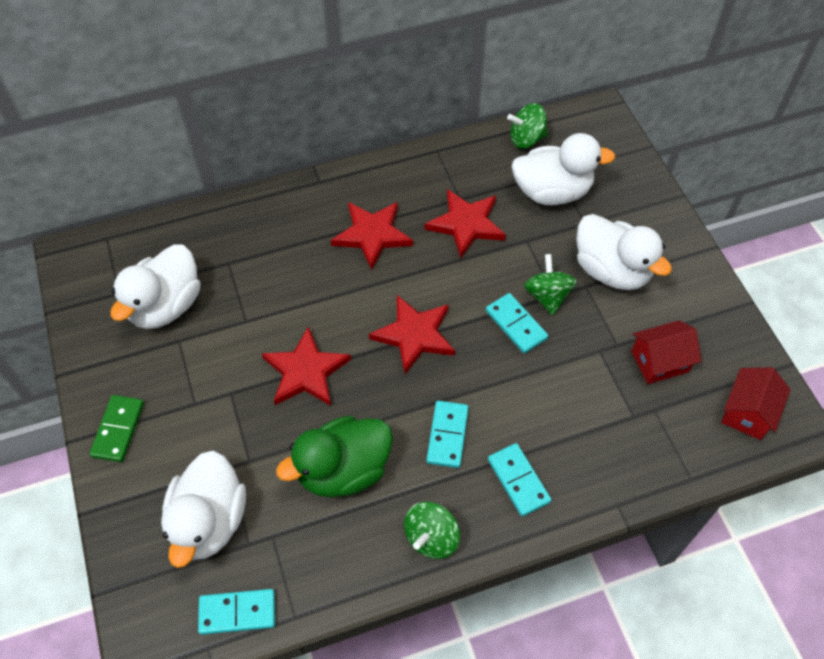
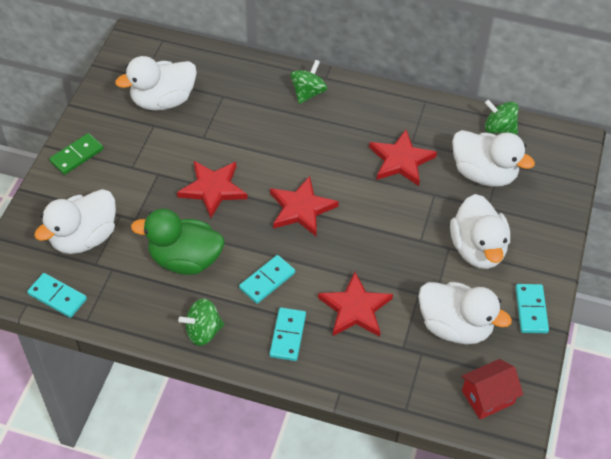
camera: 35 degrees right, 5 degrees down
(372, 235) = (330, 131): red star -> red star (355, 309)
(516, 325) = (375, 243): turquoise domino -> turquoise domino (531, 310)
(547, 296) = (415, 238): green spinning top -> green spinning top (308, 93)
(659, 362) = (455, 326): red house -> white duck

